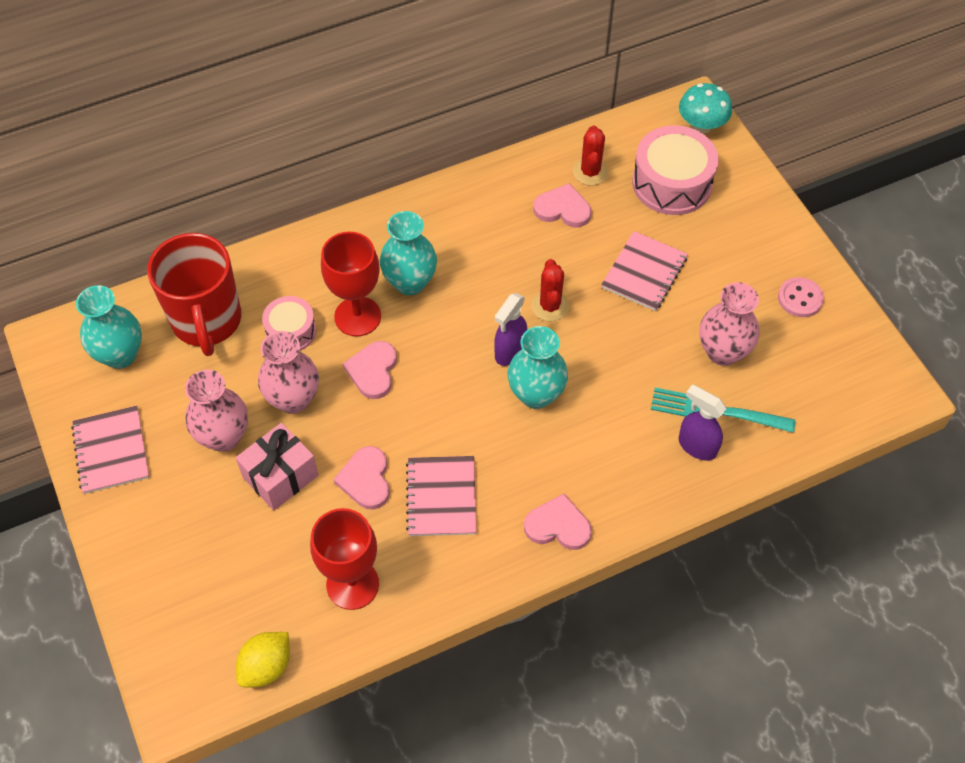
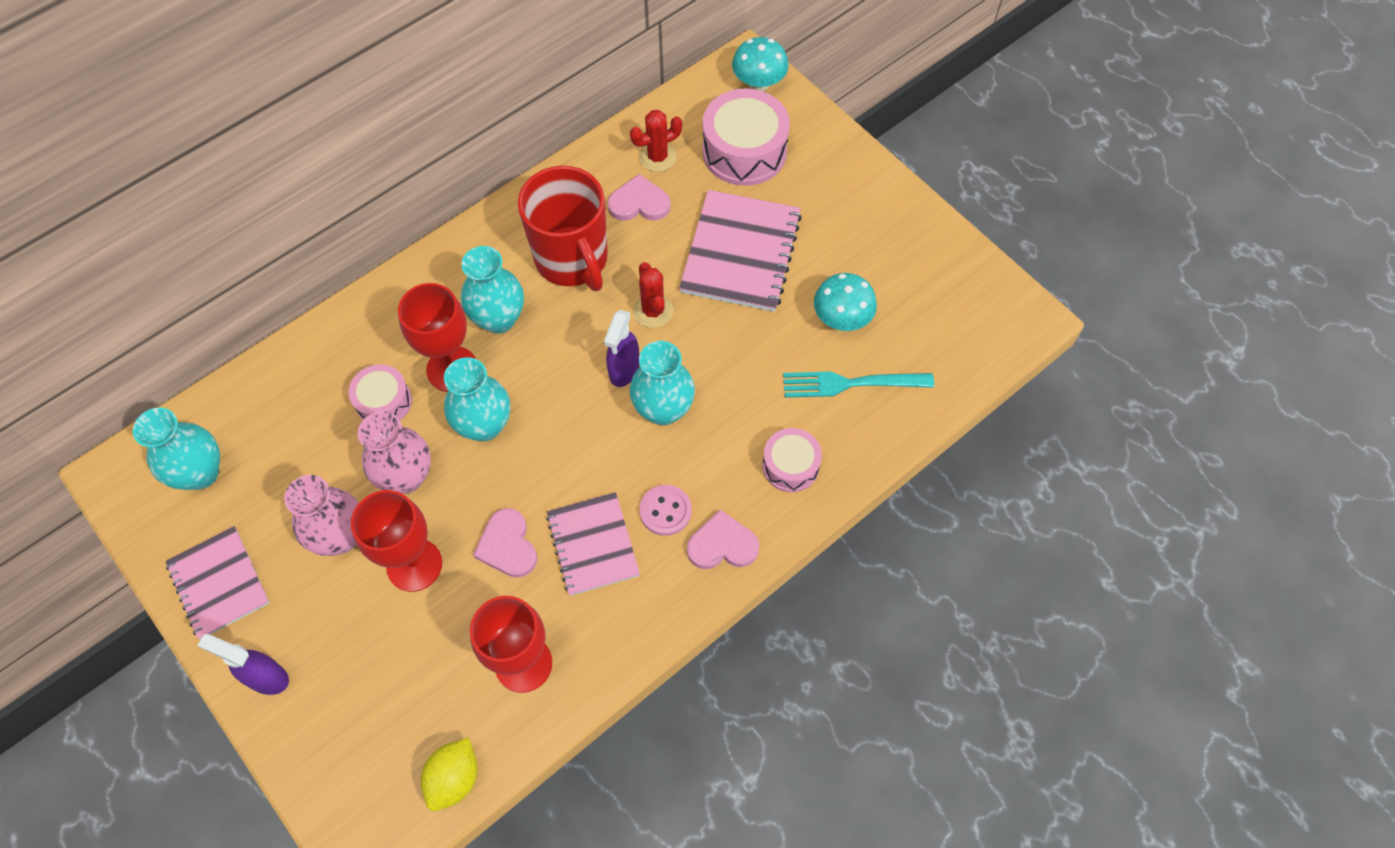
camera: 15 degrees left, 5 degrees up
(207, 321) = (288, 413): red mug -> red mug (572, 260)
(280, 476) = (414, 565): pink gift -> red goblet
(373, 371) = (484, 425): pink heart -> turquoise vase
(590, 172) = (657, 157): red cactus -> red cactus turned 75 degrees clockwise
(639, 471) = (790, 466): none -> pink drum
(644, 272) = (740, 253): pink notebook -> pink notebook, size x1.51
(696, 446) = (841, 425): purple spray bottle -> purple spray bottle (266, 677)
(722, 352) = (841, 319): pink vase -> turquoise mushroom
(800, 298) = (904, 245): pink button -> pink button (665, 511)

